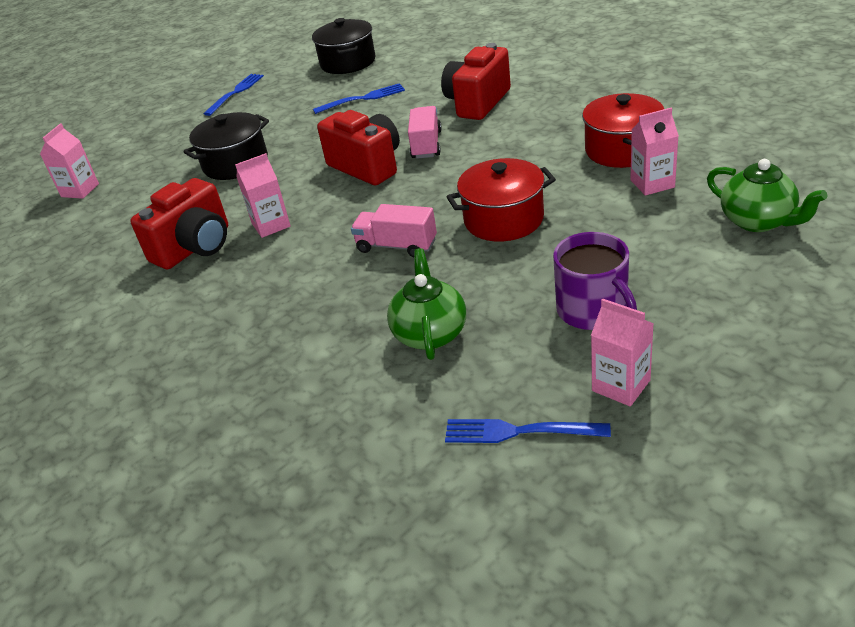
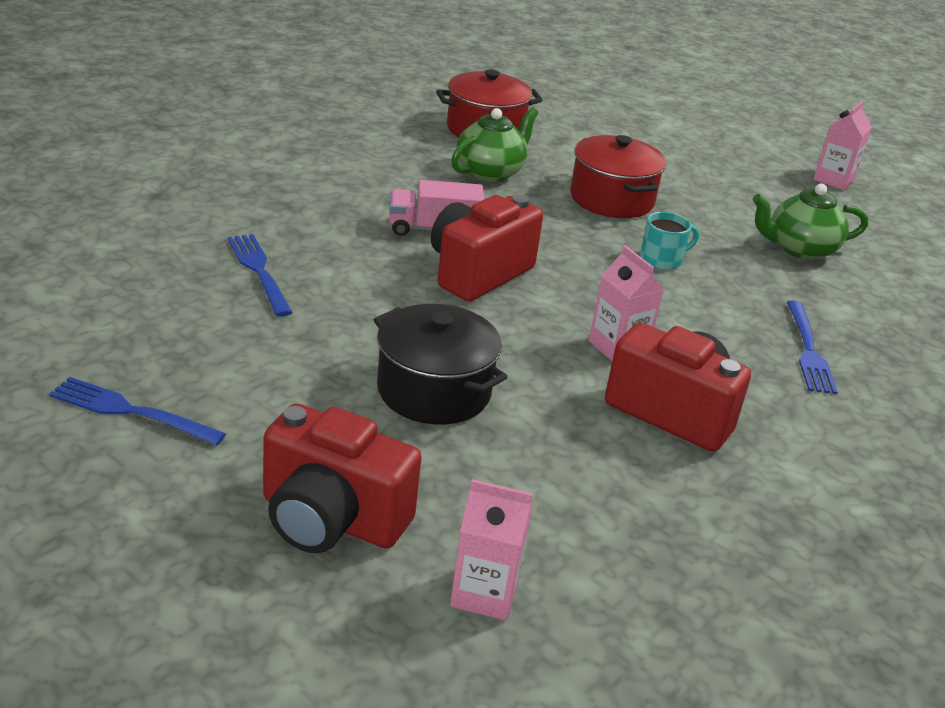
camera: 105 degrees left, 5 degrees down
(348, 62) = (92, 282): black pot -> none
(396, 246) = (662, 259): pink truck -> turquoise mug
(477, 103) = (330, 189): red camera -> red camera (331, 519)
(519, 431) = (899, 221): blue fork -> blue fork (808, 350)
(593, 310) = (749, 177): purple mug -> none
(652, 184) = (554, 128): pink carton -> none
(758, 221) = (619, 102): green teapot -> green teapot (490, 172)

